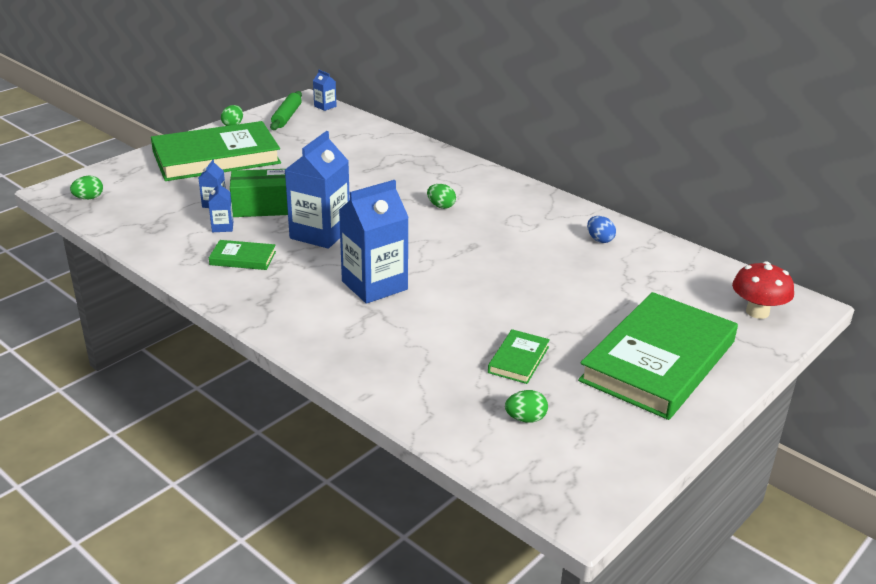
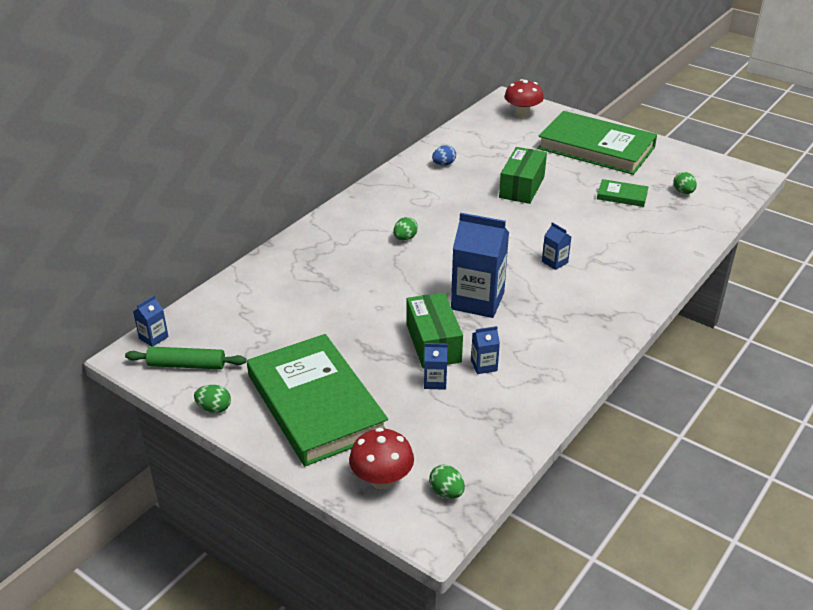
camera: 95 degrees left, 5 degrees up
(120, 176) = (382, 479): none -> red mushroom
(243, 258) = (539, 341): green book -> none
(374, 285) = (554, 262): blue carton -> blue carton, size x0.45
(544, 285) = (522, 187): none -> green box

